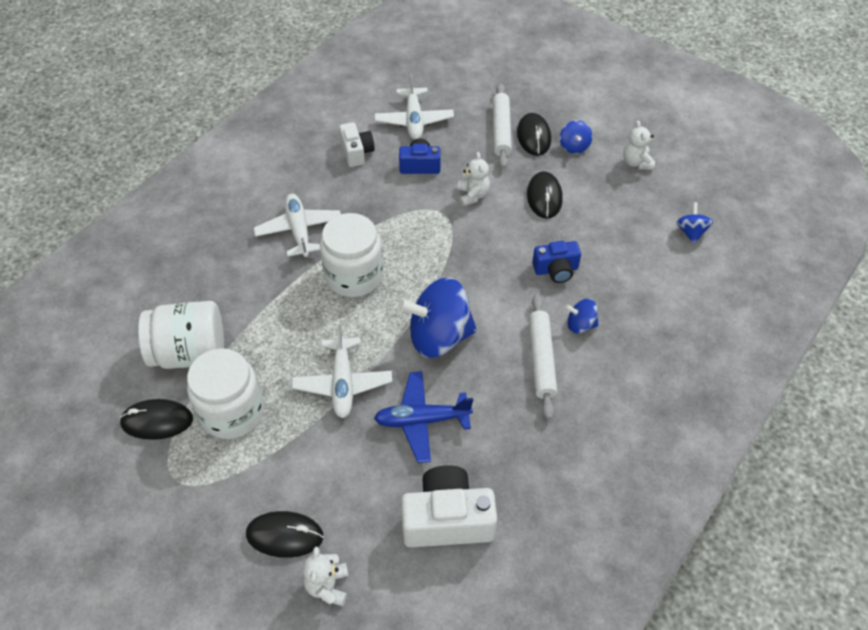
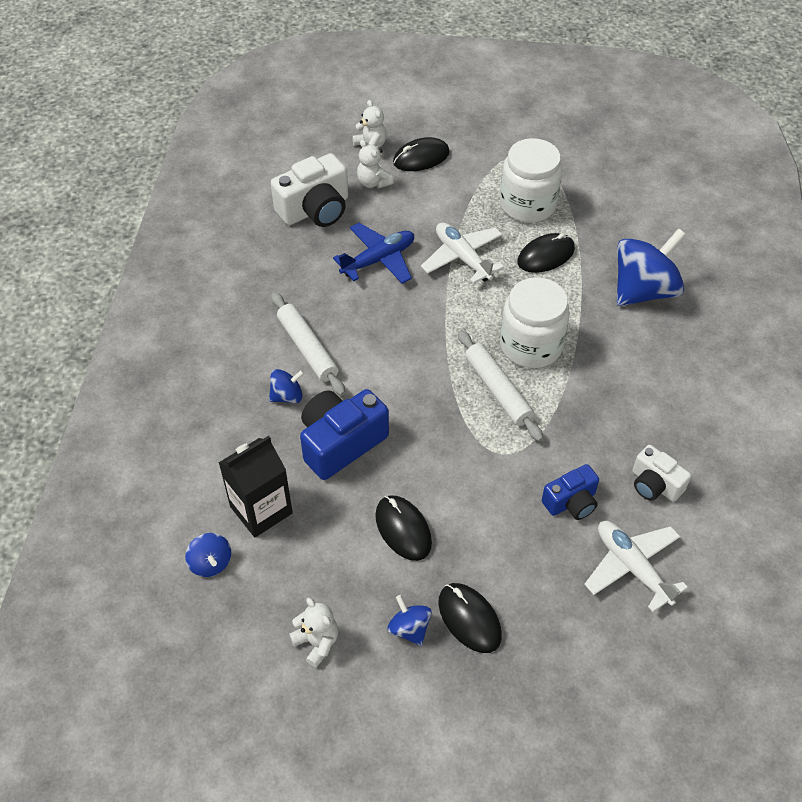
camera: 150 degrees right, 0 degrees up
(157, 421) = (575, 177): black mouse -> black mouse (546, 256)
(190, 353) = (602, 226): white jar -> none
(299, 230) = (623, 365): white plane -> none
(439, 336) = (411, 327): blue spinning top -> blue spinning top (643, 290)
(473, 195) = (484, 491): white teddy bear -> white teddy bear (373, 182)
(501, 131) = (516, 607): white rolling pin -> white rolling pin (497, 390)
(556, 270) = (341, 443): blue camera -> blue camera, size x1.67
(640, 250) = (261, 510): none -> black carton

